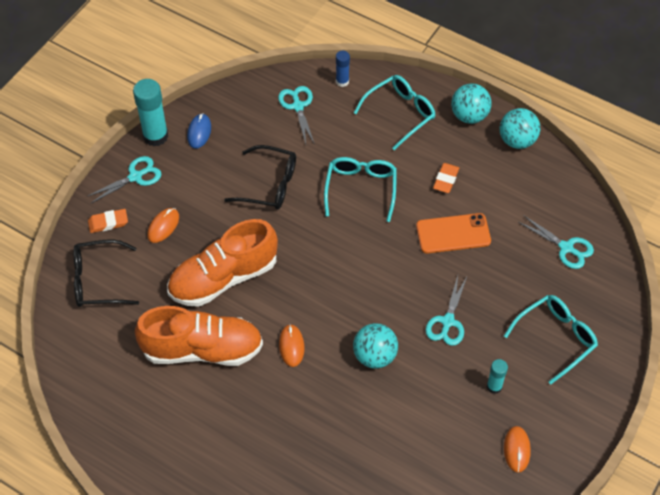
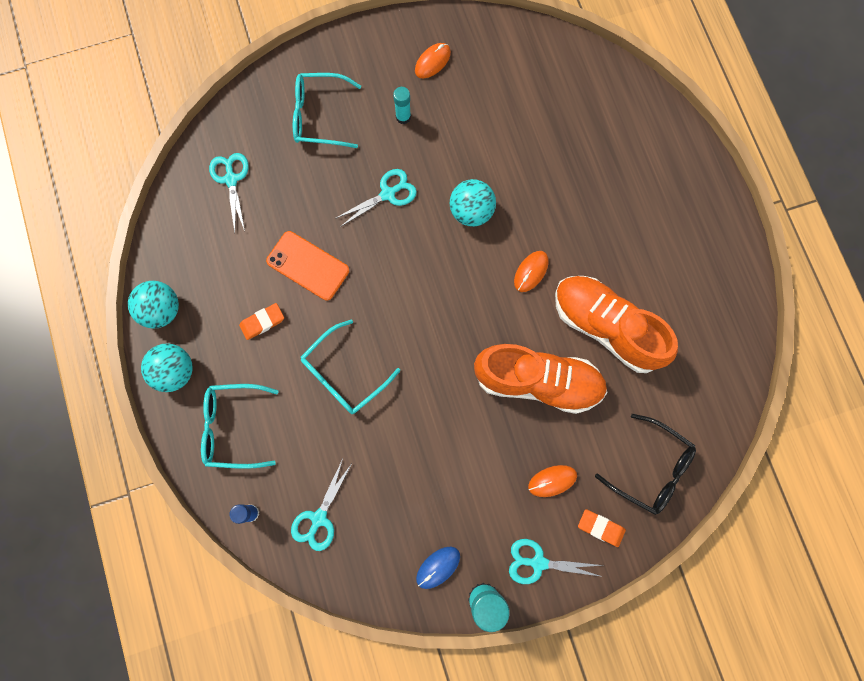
camera: 140 degrees left, 20 degrees up
(270, 185) = (420, 447): black glasses -> none

